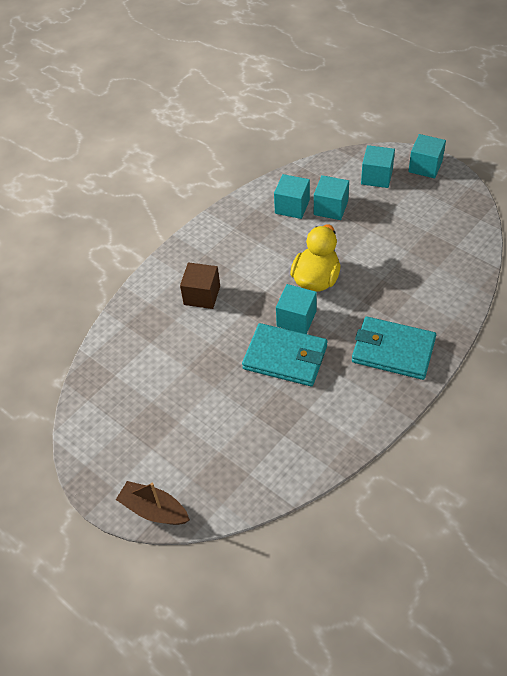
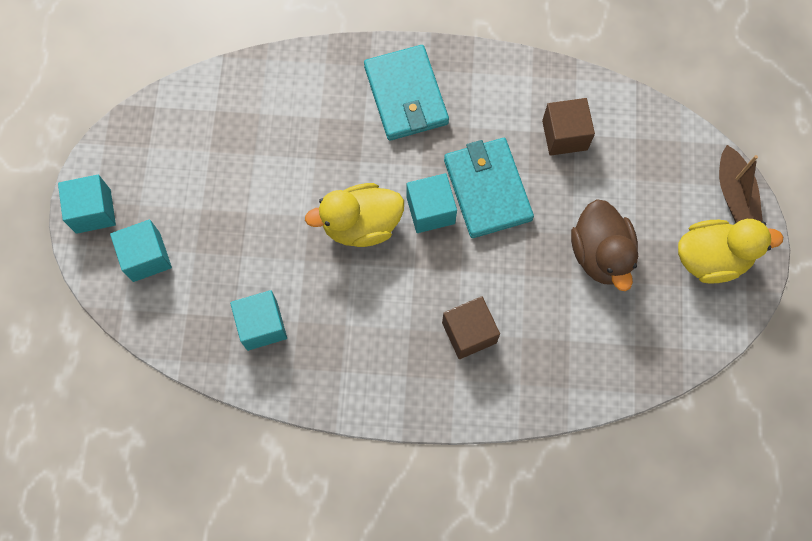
camera: 130 degrees left, 20 degrees up
(124, 459) = (711, 258): none -> yellow duck
(187, 394) = (600, 254): none -> brown duck
(288, 428) = (564, 135): none -> brown cube
(330, 208) = (236, 278): turquoise cube -> none

